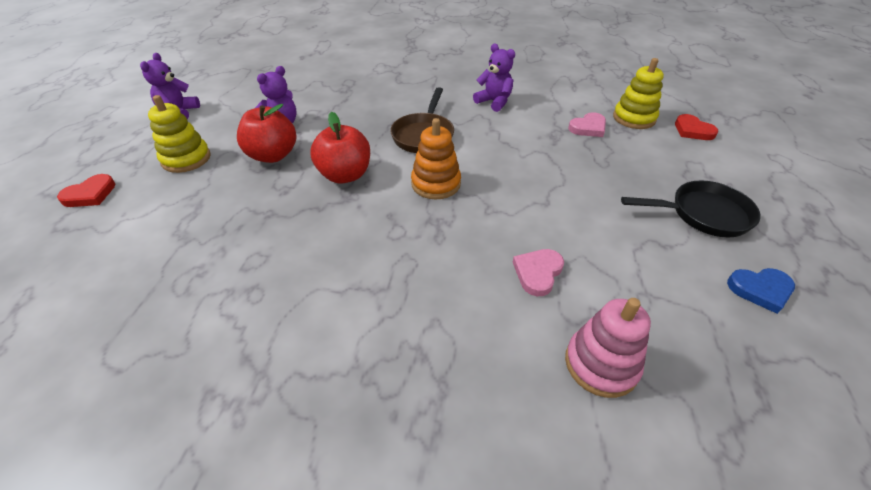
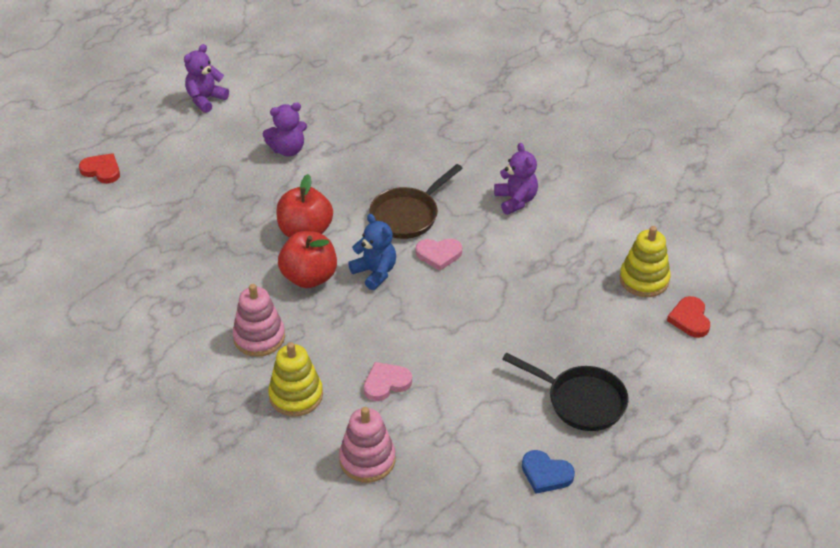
camera: 30 degrees right, 0 degrees up
(90, 194) = (102, 170): red heart -> red heart turned 135 degrees counterclockwise
(186, 159) = (187, 161): yellow stacking toy -> yellow stacking toy (296, 395)
(273, 155) = (259, 185): red apple -> red apple (309, 277)
(372, 284) = (259, 337): none -> pink stacking toy
(436, 184) = (375, 272): orange stacking toy -> blue teddy bear
(588, 128) = (580, 271): pink heart -> pink heart (439, 254)

